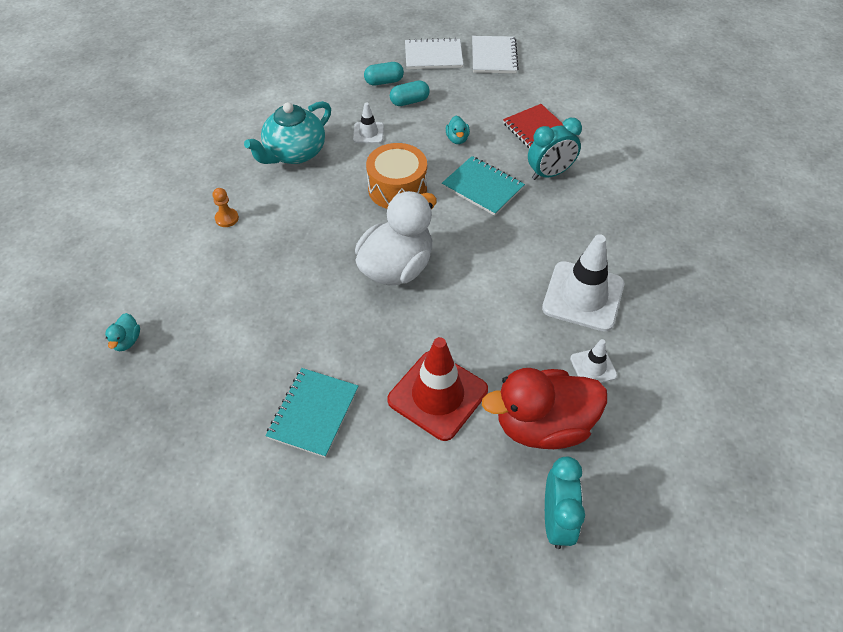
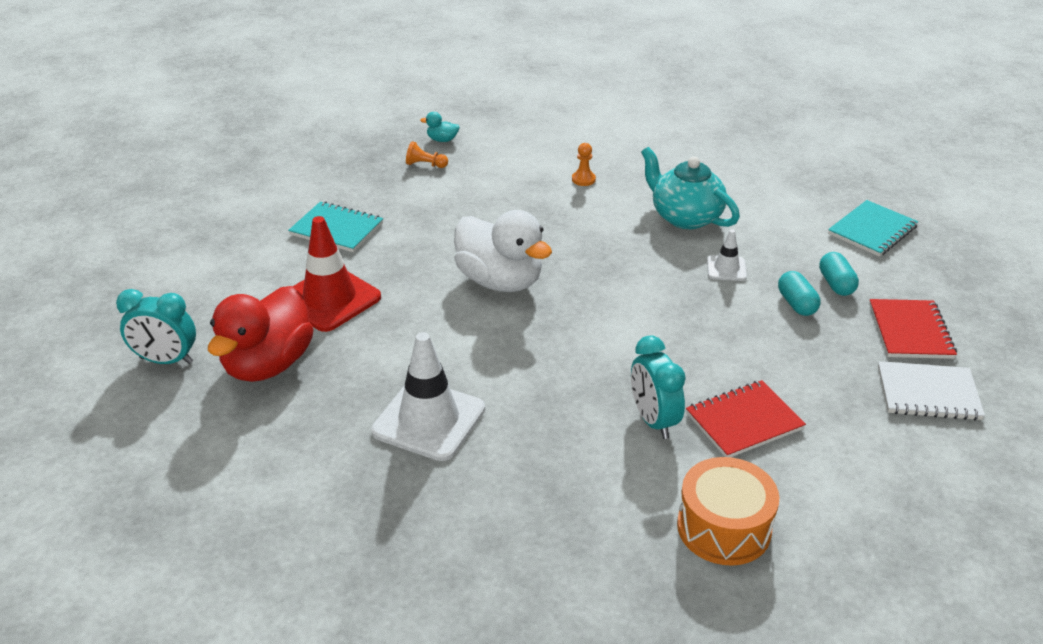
camera: 95 degrees right, 15 degrees down
(182, 350) = (425, 165): none -> orange pawn
(397, 188) = (625, 287): orange drum -> orange drum (724, 527)
(433, 56) = (910, 331): white notebook -> red notebook
(457, 139) = (721, 340): turquoise duck -> none
(483, 187) = (626, 355): turquoise notebook -> turquoise notebook (872, 230)
(542, 425) = (268, 364): red duck -> red duck turned 150 degrees counterclockwise
(593, 367) = (325, 412): white traffic cone -> none

